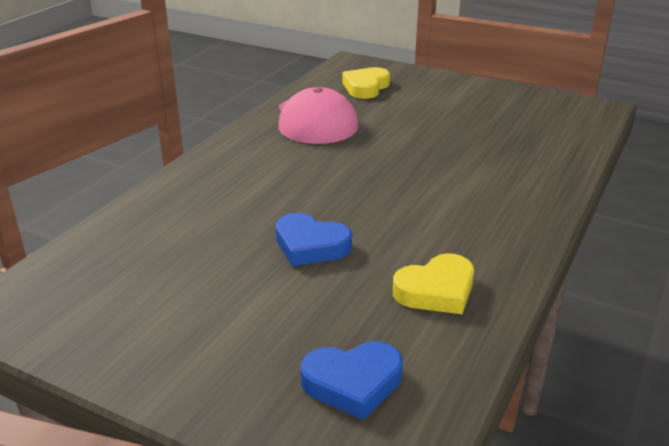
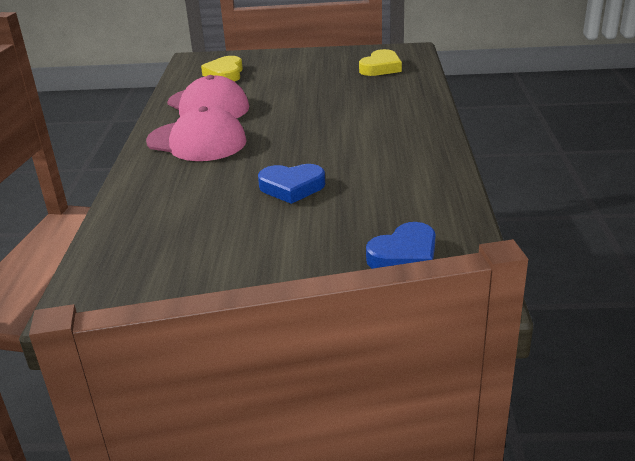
camera: 25 degrees left, 0 degrees up
(268, 159) = (197, 141): none -> pink cap
(436, 290) = (407, 188): yellow heart -> yellow heart (381, 68)

